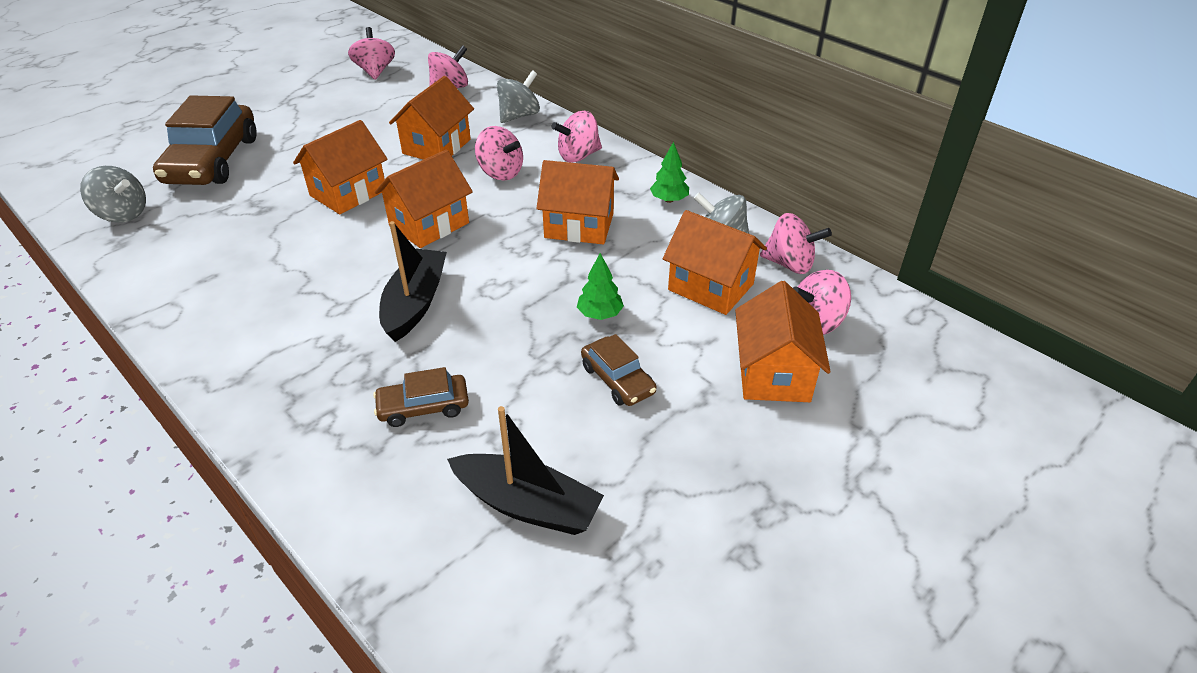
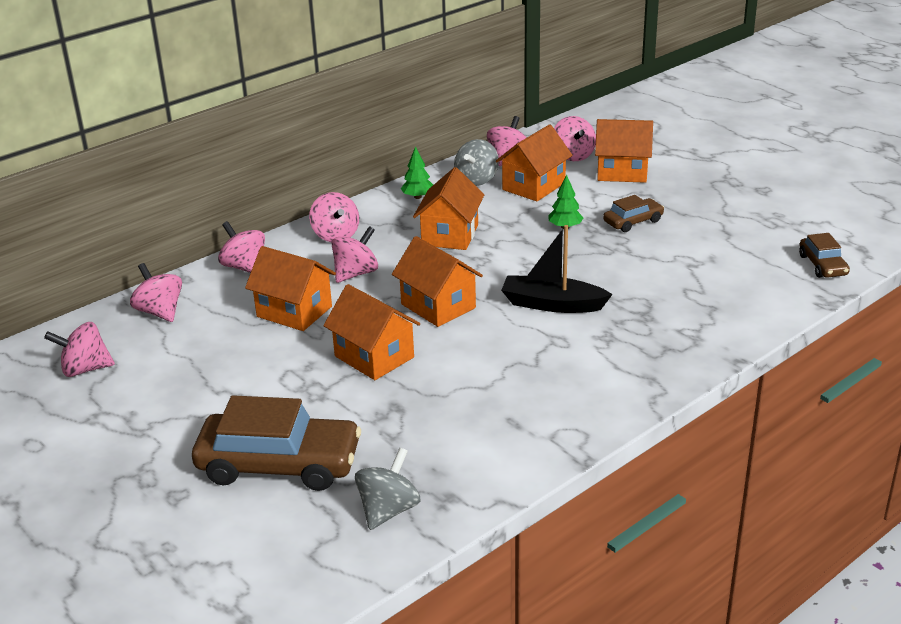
camera: 85 degrees left, 10 degrees down
(423, 407) = (669, 292): brown car -> brown car (822, 265)
(519, 115) = (244, 267): grey spinning top -> pink spinning top
(528, 505) = (746, 251): black boat -> none

